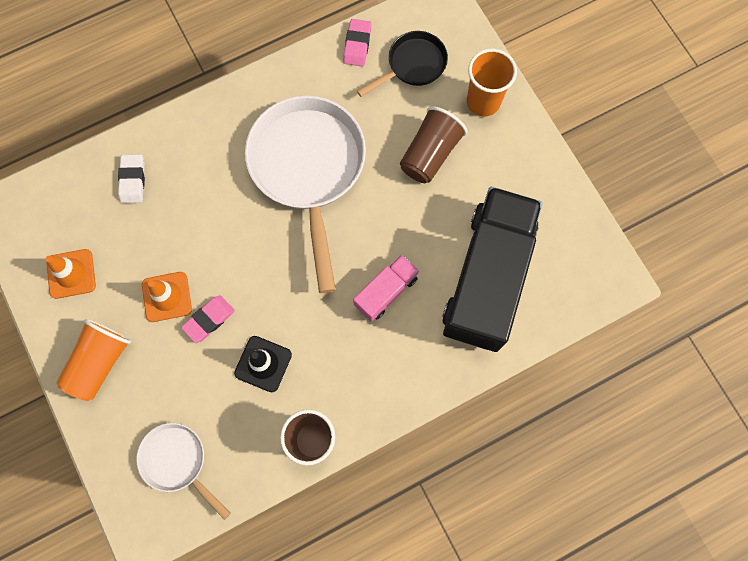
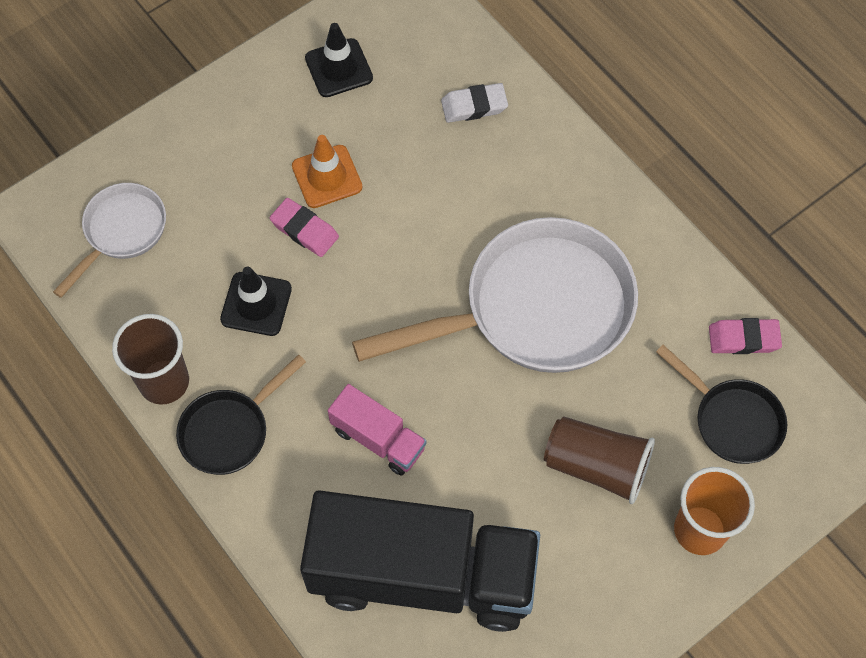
camera: 80 degrees right, 10 degrees down
(71, 274) = (339, 68): orange traffic cone -> black traffic cone
(99, 362) = (232, 122): orange cup -> none
(361, 395) = (230, 430): none -> black pan

